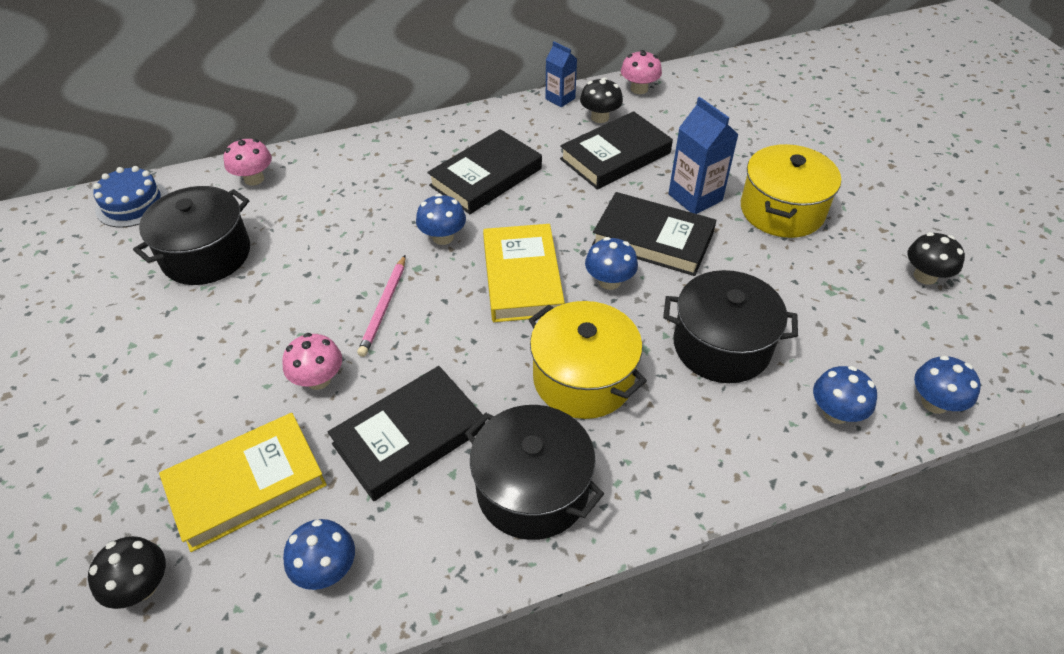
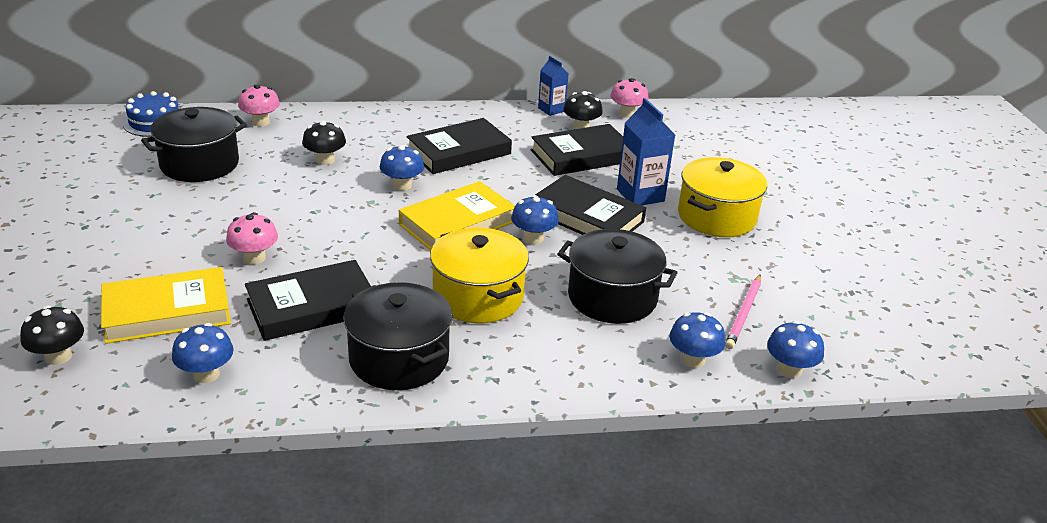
camera: 10 degrees right, 15 degrees down
(384, 307) = (330, 222): pink pencil -> pink pencil (744, 314)
(522, 278) = (457, 223): yellow book -> yellow book turned 45 degrees clockwise
(925, 276) = (829, 284): black mushroom -> black mushroom (325, 160)

